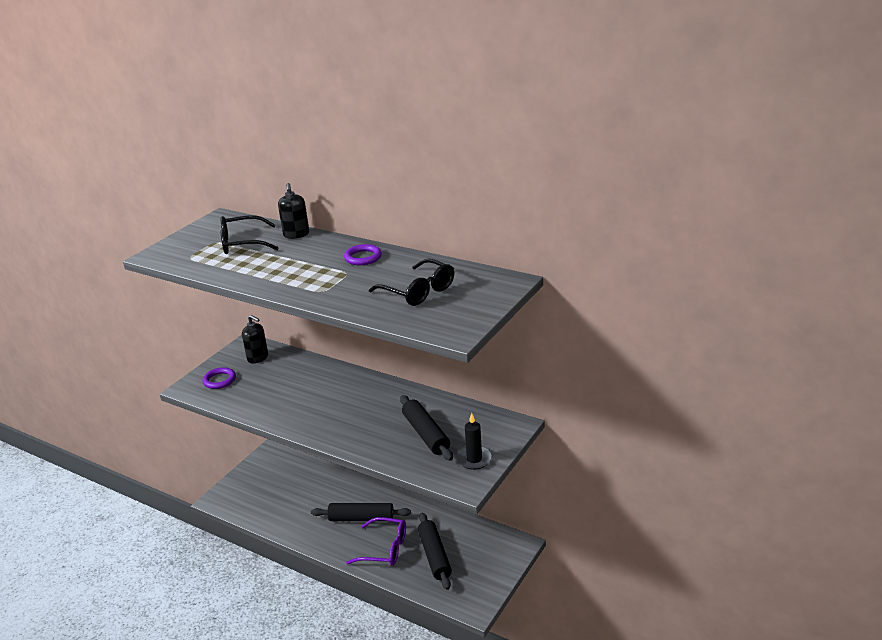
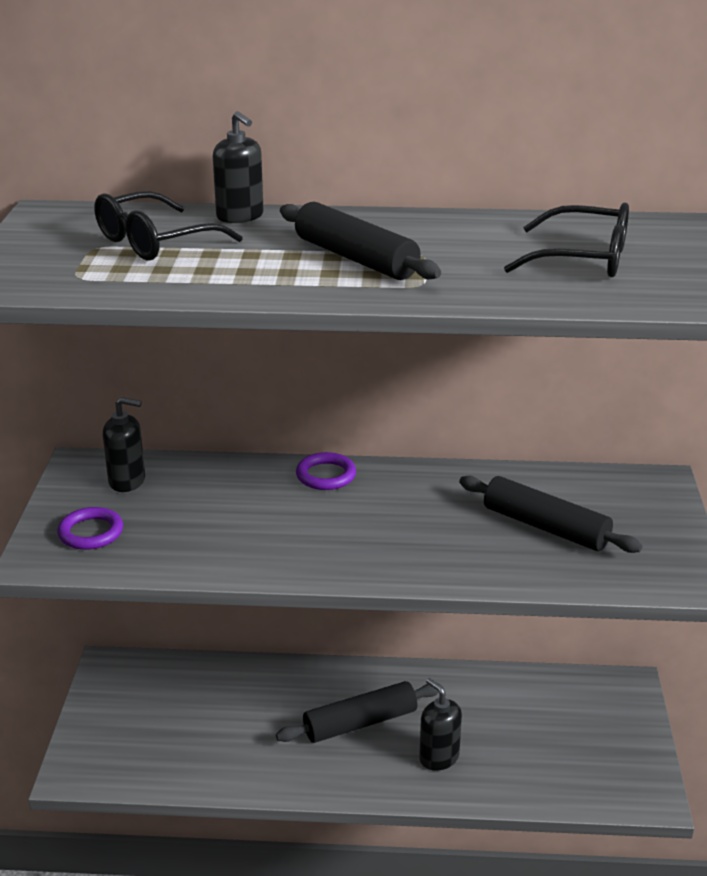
camera: 30 degrees left, 0 degrees up
(363, 257) = (414, 230): purple ring -> purple ring (326, 475)
(384, 549) = (439, 757): purple glasses -> black soap dispenser
(434, 556) = (524, 742): black rolling pin -> black rolling pin (355, 258)
(474, 459) = (658, 543): black candle -> none

